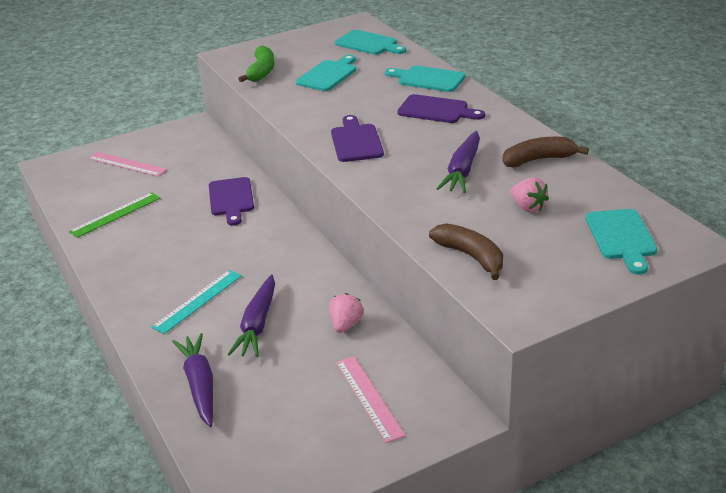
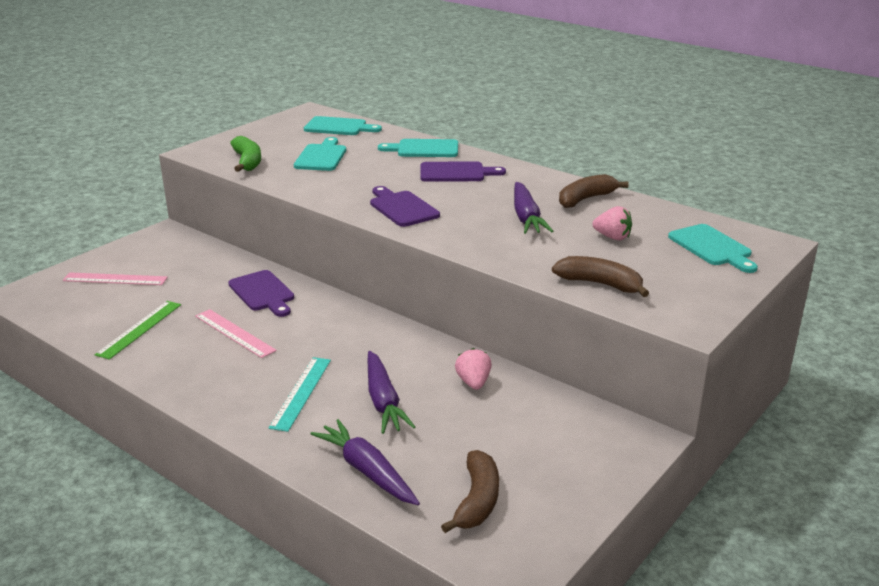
camera: 25 degrees left, 5 degrees down
(267, 436) = (477, 500): none -> brown banana
(369, 397) = (548, 441): pink ruler -> pink ruler (235, 333)

